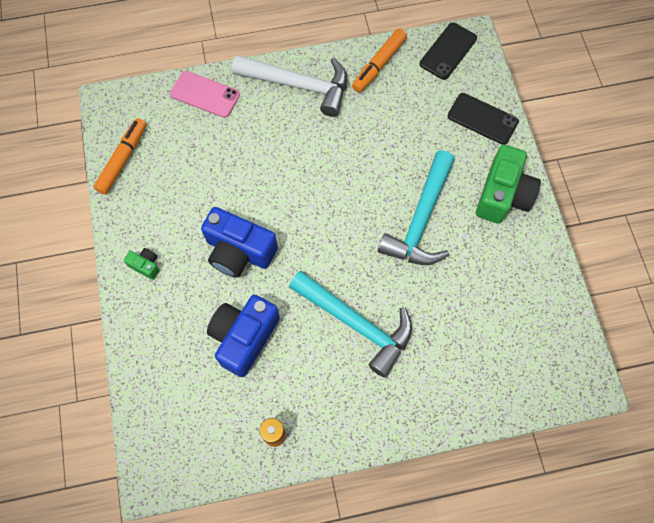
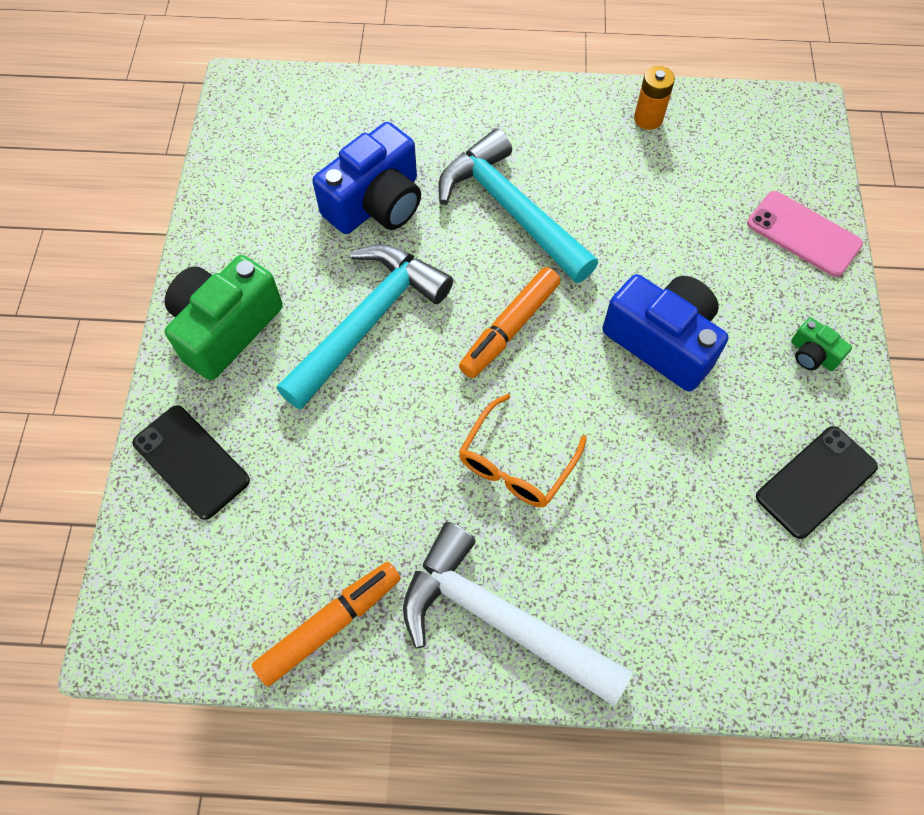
camera: 165 degrees left, 5 degrees down
(123, 159) = (854, 546): orange marker -> orange marker (509, 328)
(205, 94) = (689, 647): pink phone -> pink phone (803, 234)
(244, 337) = (671, 228): blue camera -> blue camera (376, 203)
(309, 159) = (516, 462): none -> orange glasses
(448, 51) = (184, 620): black phone -> black phone (816, 482)

